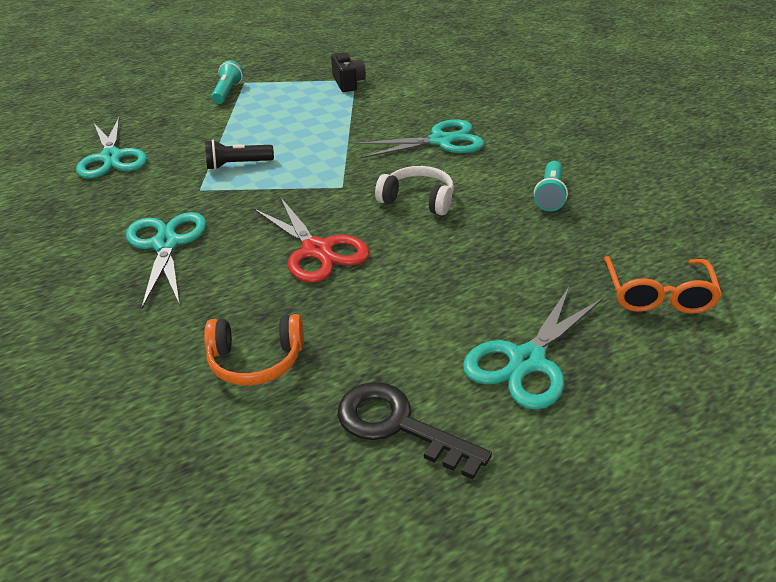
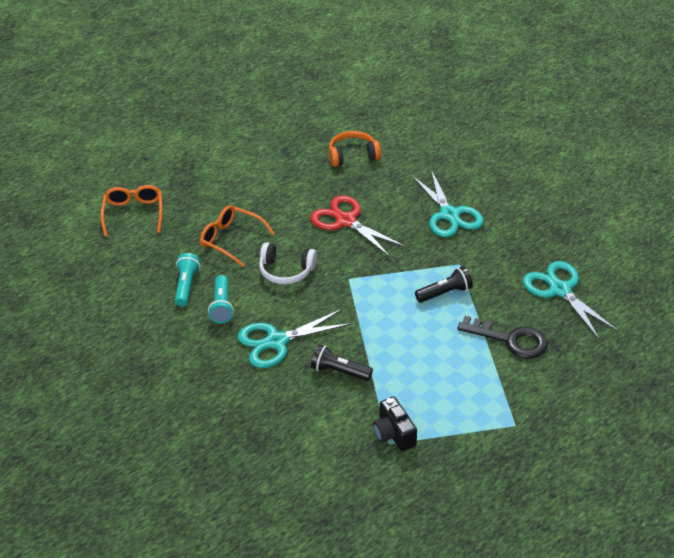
camera: 170 degrees right, 5 degrees up
(227, 92) = (521, 401): turquoise flashlight -> turquoise flashlight (222, 306)
(381, 118) = (339, 371): none -> black flashlight
(398, 426) = (274, 137): black key -> black key (510, 340)
(491, 242) = (231, 239): none -> orange glasses
(527, 361) = (213, 170): turquoise scissors -> none

